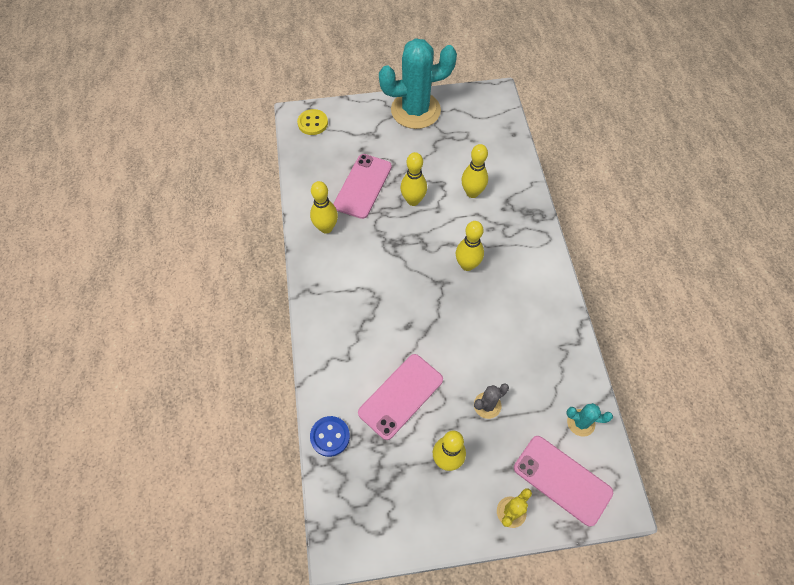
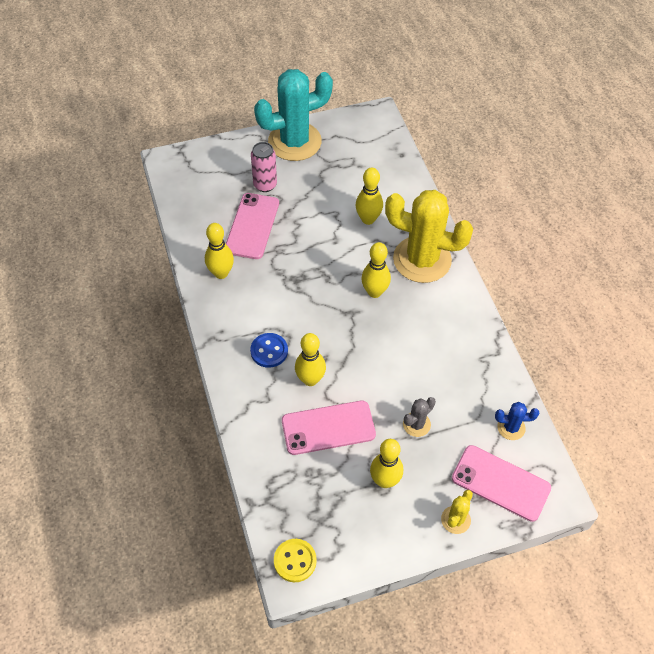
camera: 10 degrees left, 5 degrees down
(313, 123) = (186, 167): yellow button -> yellow button (295, 561)
(330, 436) = (263, 476): blue button -> blue button (269, 351)
(381, 148) = (265, 185): none -> pink can
(401, 396) = (328, 428): pink phone -> pink phone turned 45 degrees clockwise
(413, 200) = (308, 234): yellow bowling pin -> yellow bowling pin (310, 379)
(517, 239) = (422, 259): none -> yellow cactus
(581, 422) = (511, 427): turquoise cactus -> blue cactus

